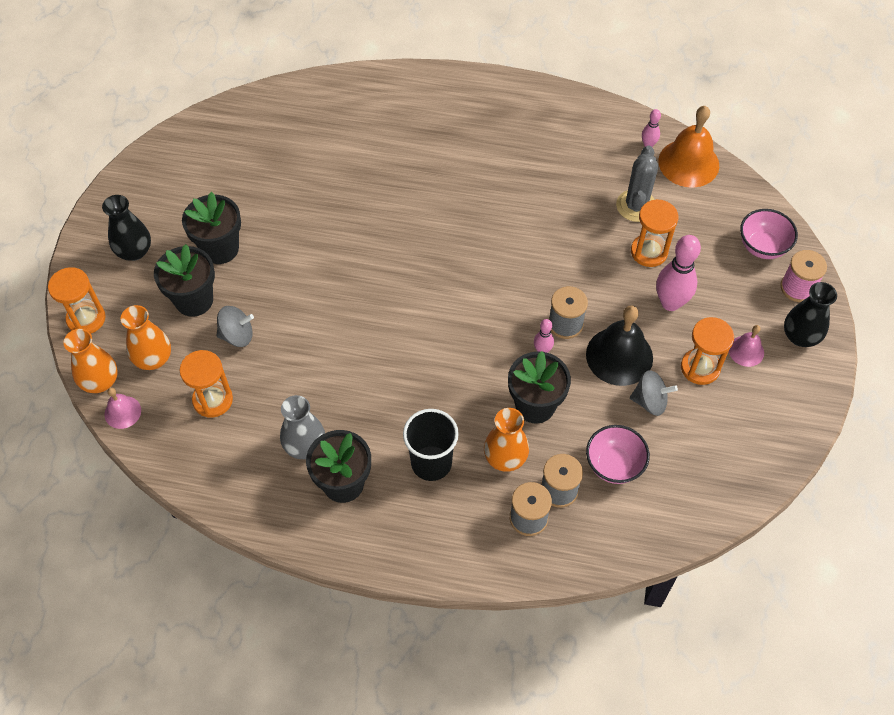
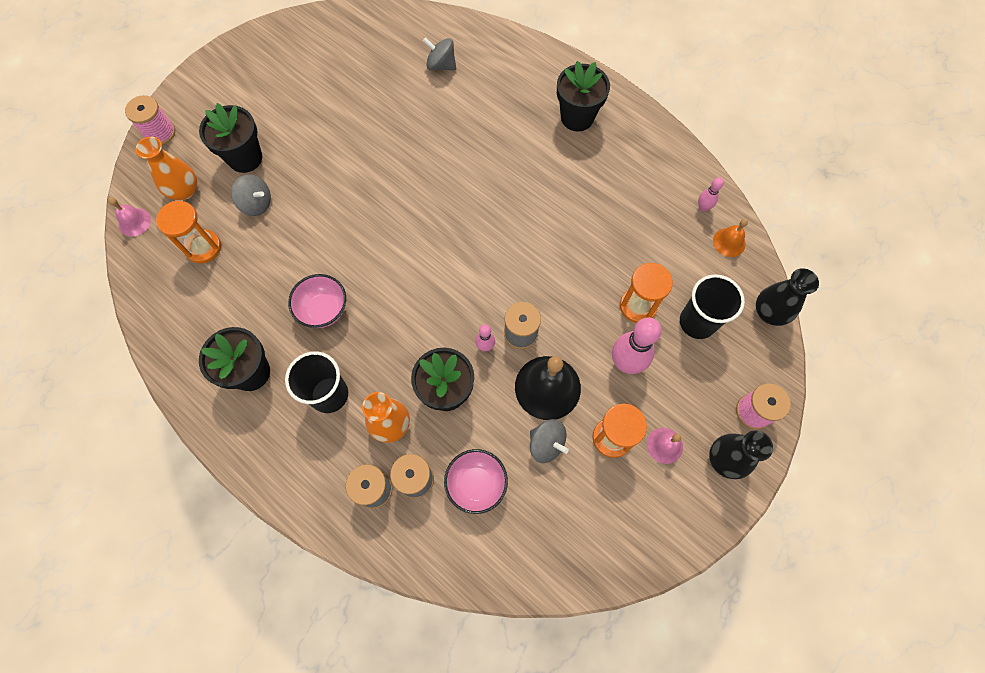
camera: 30 degrees right, 10 degrees up
(86, 318) = (160, 133): orange hourglass -> pink spool
(100, 381) = (136, 189): orange vase -> none
(134, 251) = (230, 96): black vase -> black vase (769, 312)
(220, 248) = (292, 125): black flower pot -> black flower pot (577, 117)
(305, 446) = (244, 324): grey vase -> none
(328, 129) = (441, 65): none -> grey spinning top
(636, 206) = (654, 258): grey cactus -> none
(688, 163) = (729, 242): orange bell -> orange bell, size x0.53
(706, 240) = (697, 322): none -> black cup
(762, 246) = (746, 355): pink bowl -> pink bowl (323, 310)

